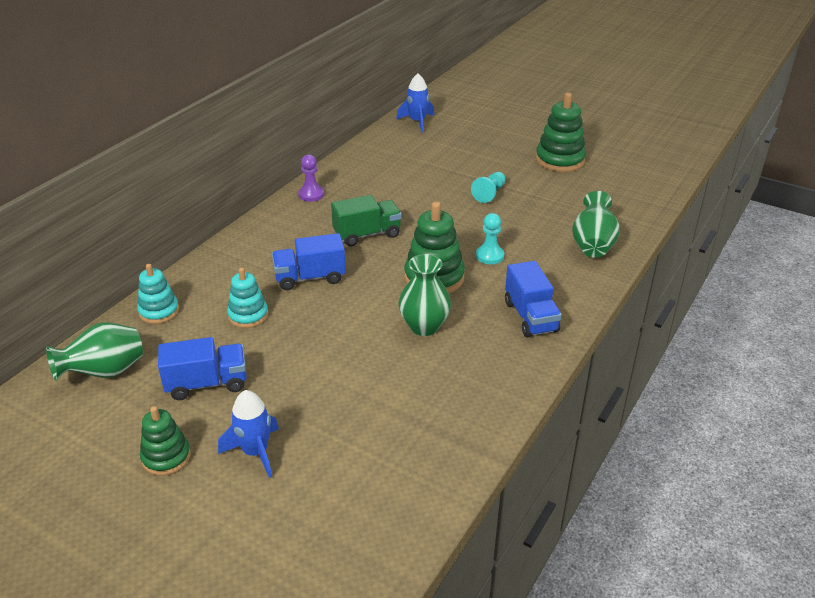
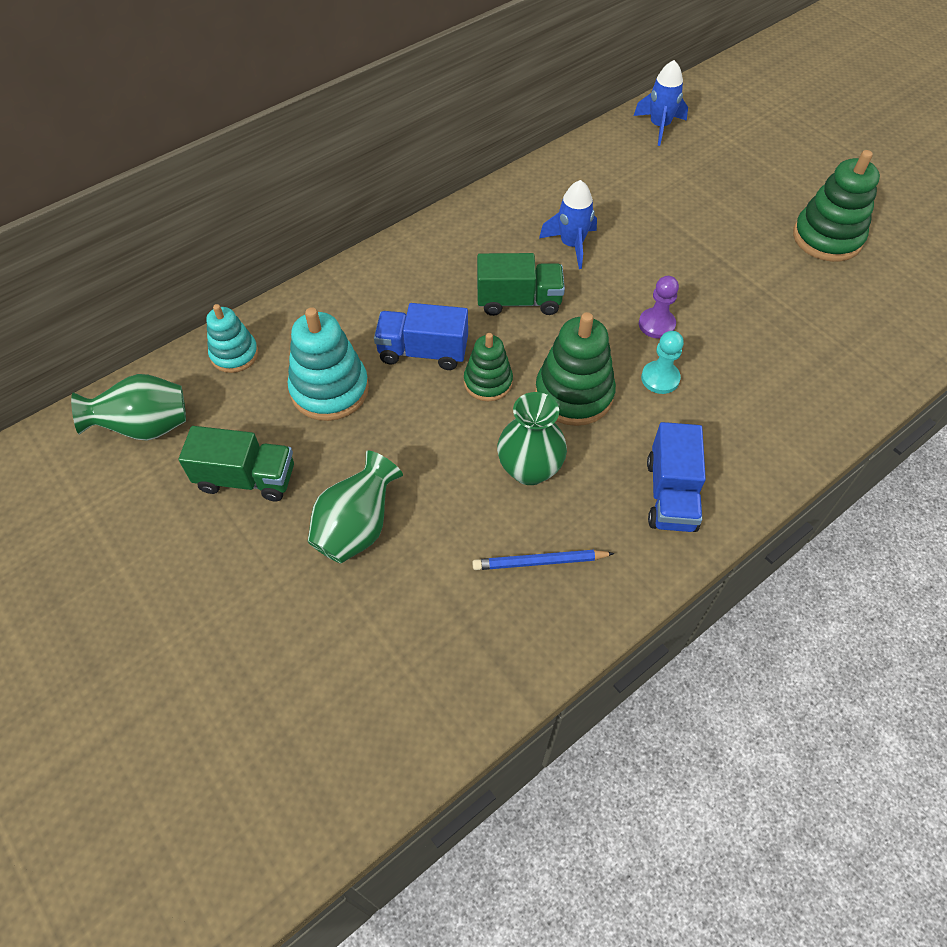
camera: 20 degrees right, 20 degrees up
(166, 457) = (165, 570): green stacking toy -> green stacking toy (488, 382)
(207, 383) = (247, 478): blue truck -> green truck
(248, 315) = (330, 390): turquoise stacking toy -> turquoise stacking toy, size x1.59
(255, 452) = (261, 596): blue rocket -> blue rocket (571, 245)
(311, 194) = (476, 218): purple pawn -> purple pawn (656, 324)
(459, 377) = (539, 562): none -> blue pencil
(489, 193) = (704, 273): turquoise pawn -> none
(593, 245) = (807, 399): green vase -> green vase (357, 527)

